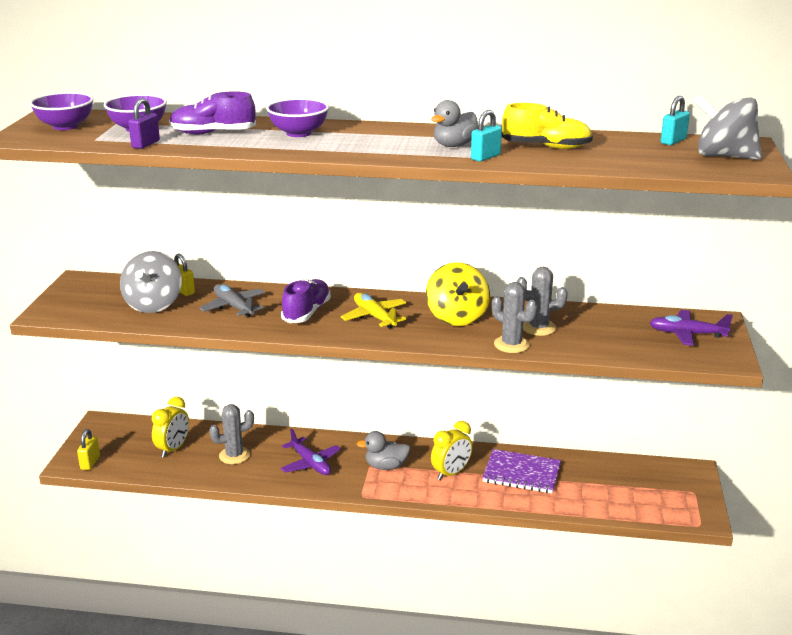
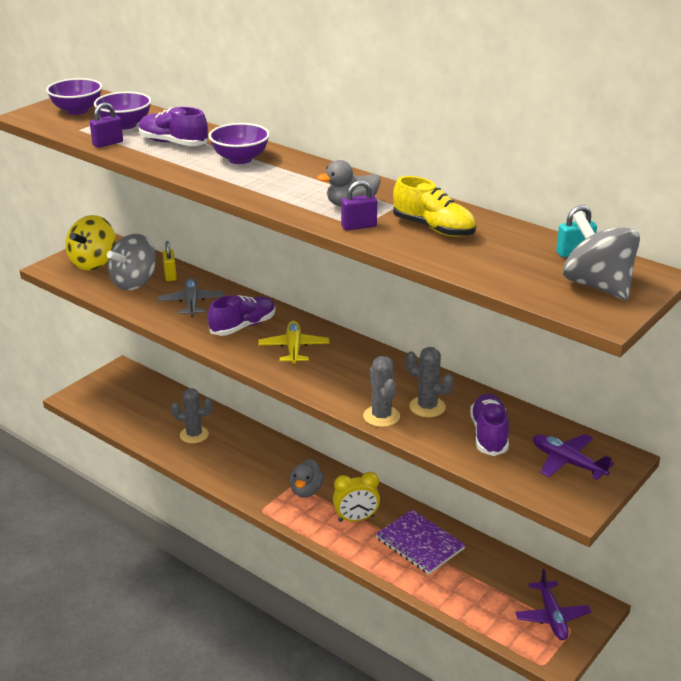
camera: 30 degrees right, 5 degrees up
(90, 463) = (85, 402): yellow padlock -> none
(173, 449) = (153, 412): yellow clock -> none
(310, 463) = (247, 464): purple plane -> purple plane (552, 617)
(386, 466) = (306, 491): grey duck -> grey duck turned 105 degrees counterclockwise
(457, 317) = (364, 372): yellow spinning top -> yellow spinning top (93, 263)
(485, 157) = (359, 226): turquoise padlock -> purple padlock
(609, 333) = (489, 435): none -> purple shoe

